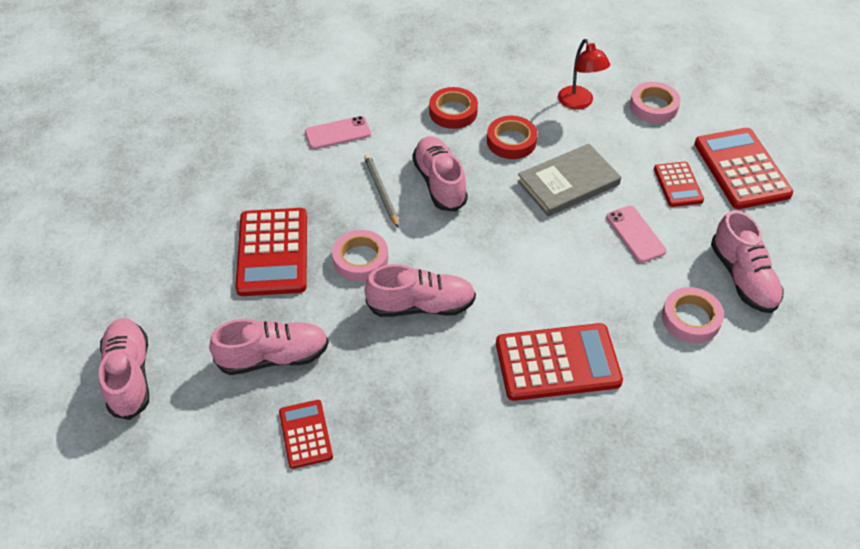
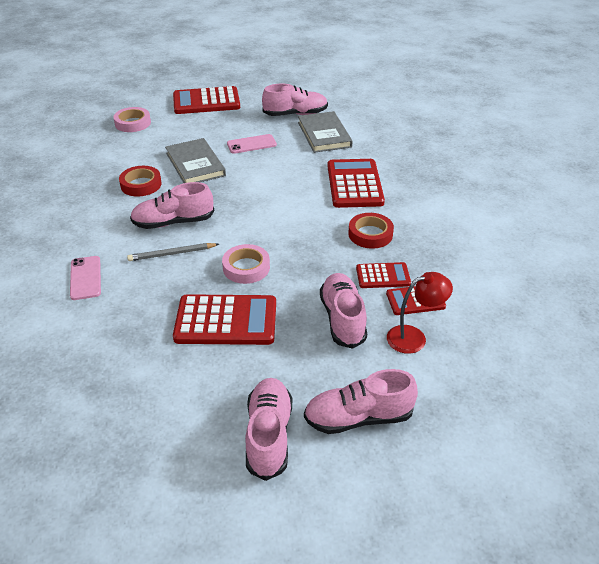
camera: 85 degrees left, 10 degrees down
(421, 305) = (299, 238): pink shoe -> pink shoe (269, 435)
(453, 112) = (91, 210): red tape -> red tape (370, 234)
(579, 103) = (113, 151): red lamp -> red lamp (414, 337)
(678, 185) = (212, 124): red calculator -> red calculator (383, 276)
(691, 318) = (324, 134): pink tape -> grey book

